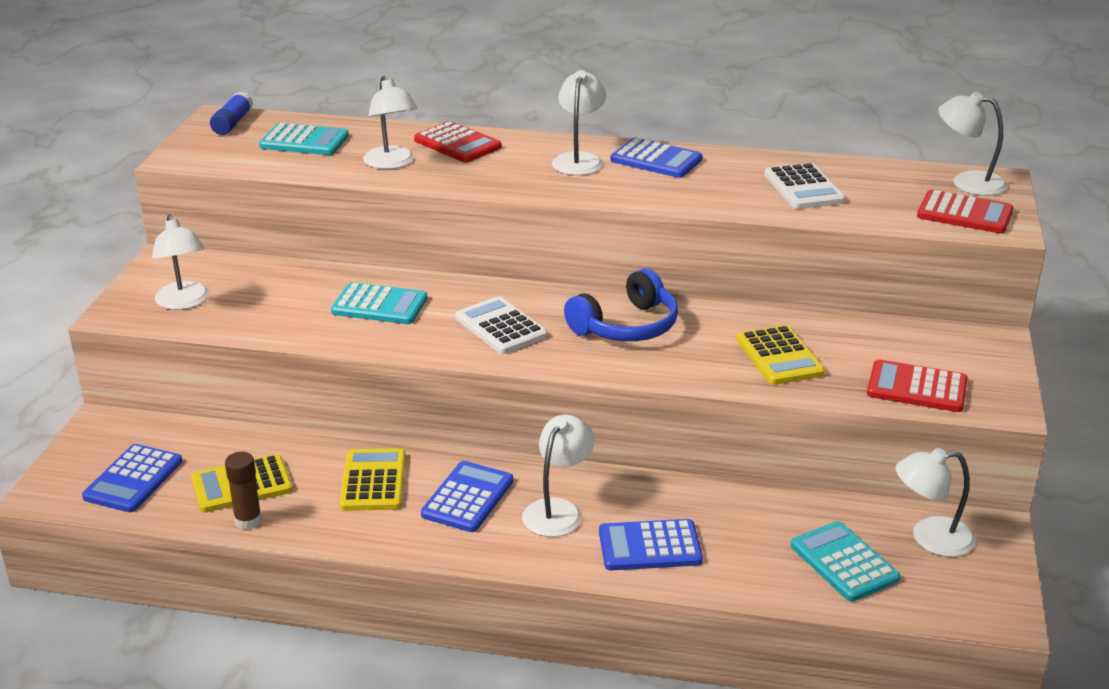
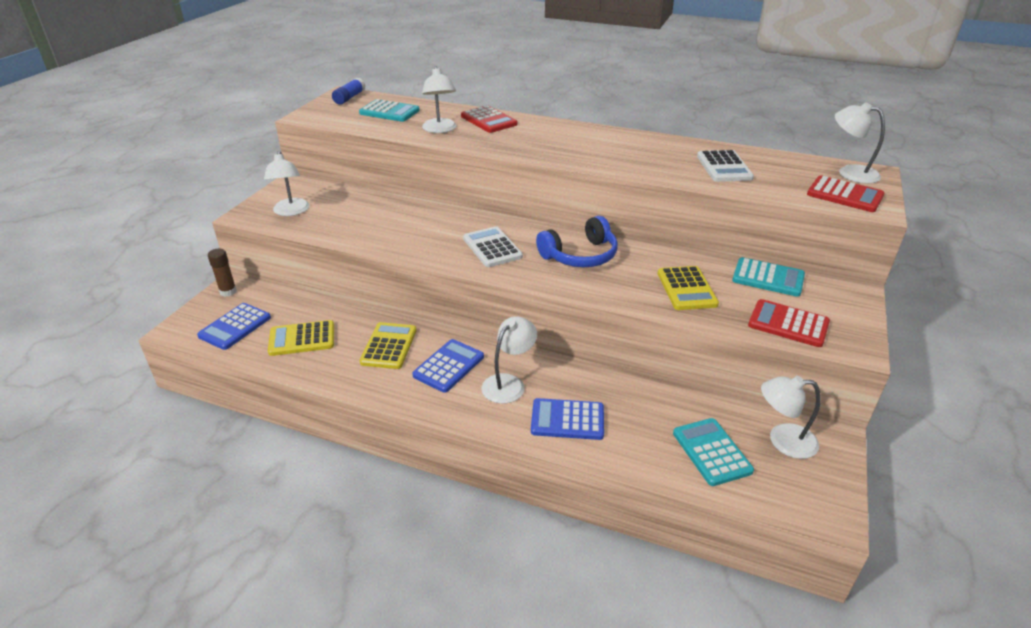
camera: 10 degrees right, 5 degrees up
(248, 521) = (296, 365): brown glue stick -> brown glue stick (228, 292)
(379, 305) = (416, 225): turquoise calculator -> turquoise calculator (768, 278)
(579, 160) = (567, 136): white lamp -> none
(656, 160) = (621, 140): blue calculator -> none

